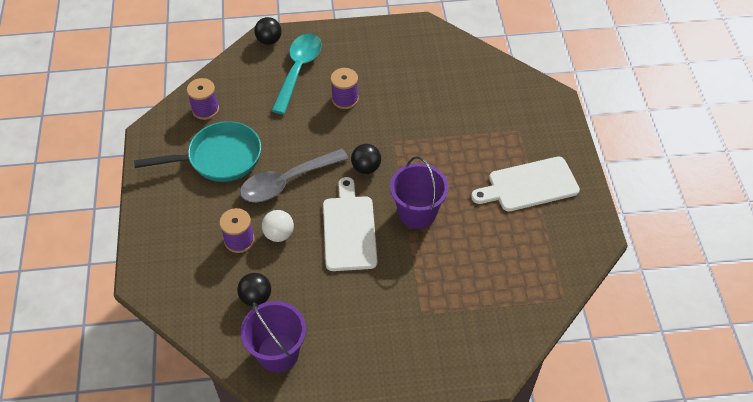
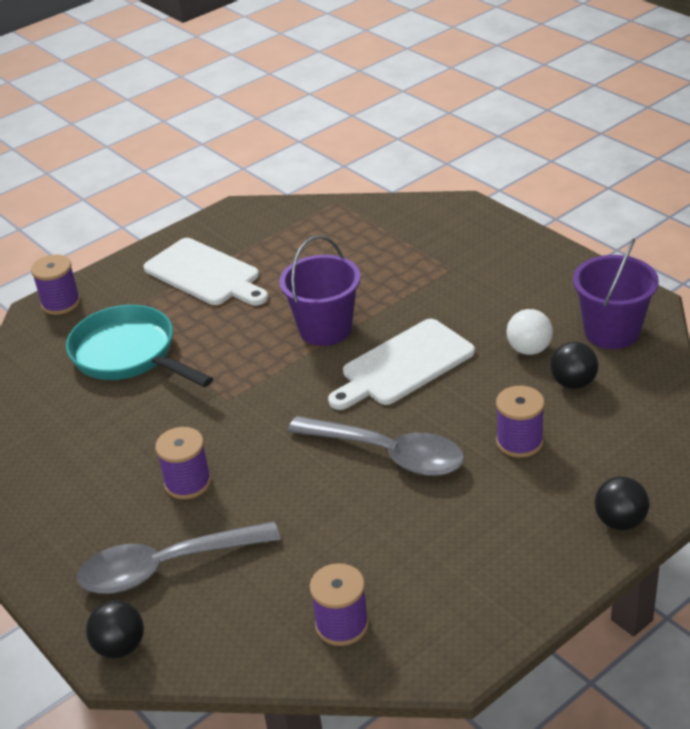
camera: 120 degrees left, 15 degrees down
(219, 158) = (417, 545): turquoise pan -> turquoise pan (129, 355)
(279, 234) = (473, 414): white ball -> white ball (529, 349)
(298, 70) = (166, 566): turquoise spoon -> grey spoon
(366, 168) = (296, 399): black ball -> black ball (620, 521)
(555, 109) = (61, 303): none -> purple spool

